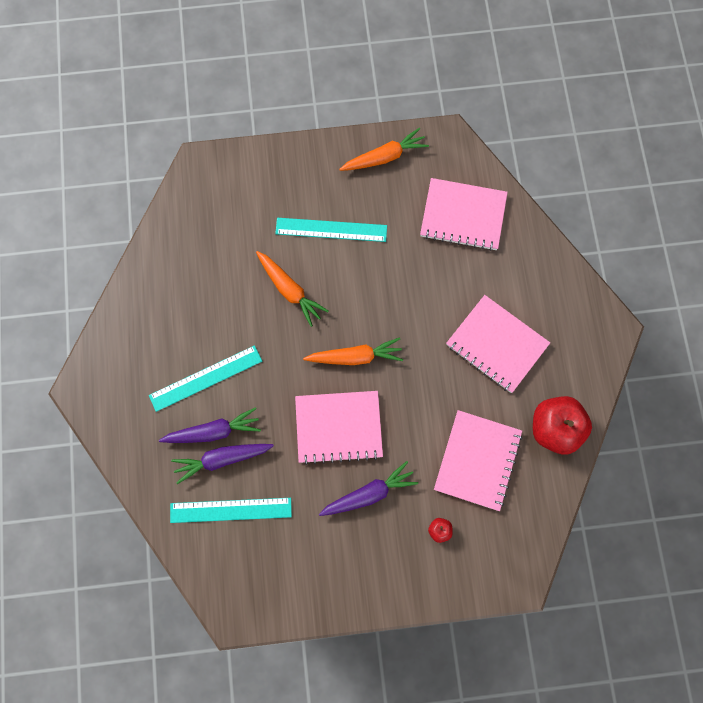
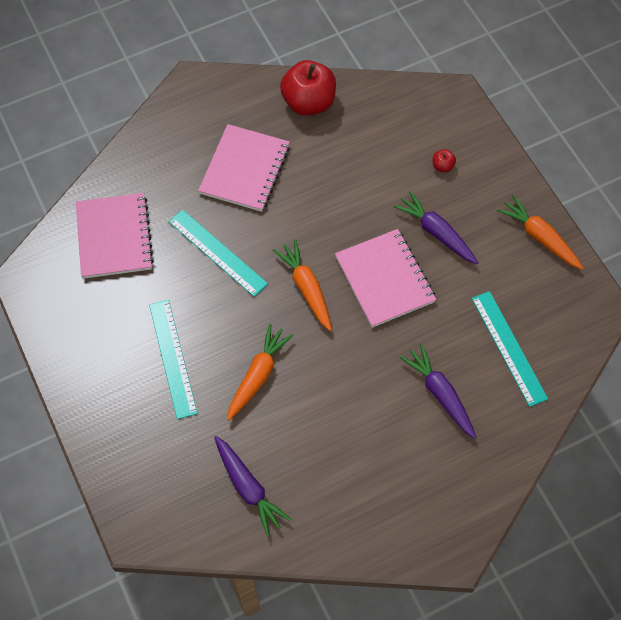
camera: 110 degrees left, 10 degrees down
(206, 378) = (388, 423): turquoise ruler -> turquoise ruler (217, 252)
(222, 459) = (464, 374): purple carrot -> purple carrot (248, 487)
(384, 157) = (66, 333): orange carrot -> orange carrot (539, 237)
(477, 461) = (365, 154): pink notebook -> none

